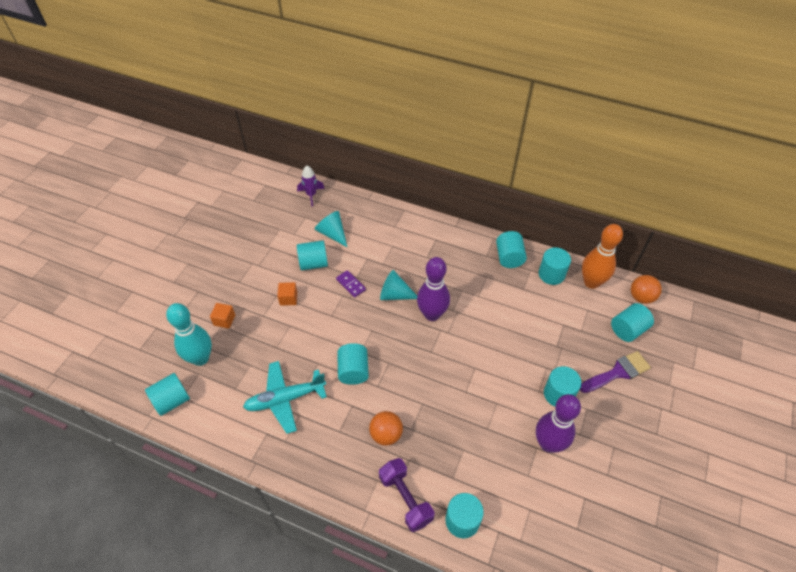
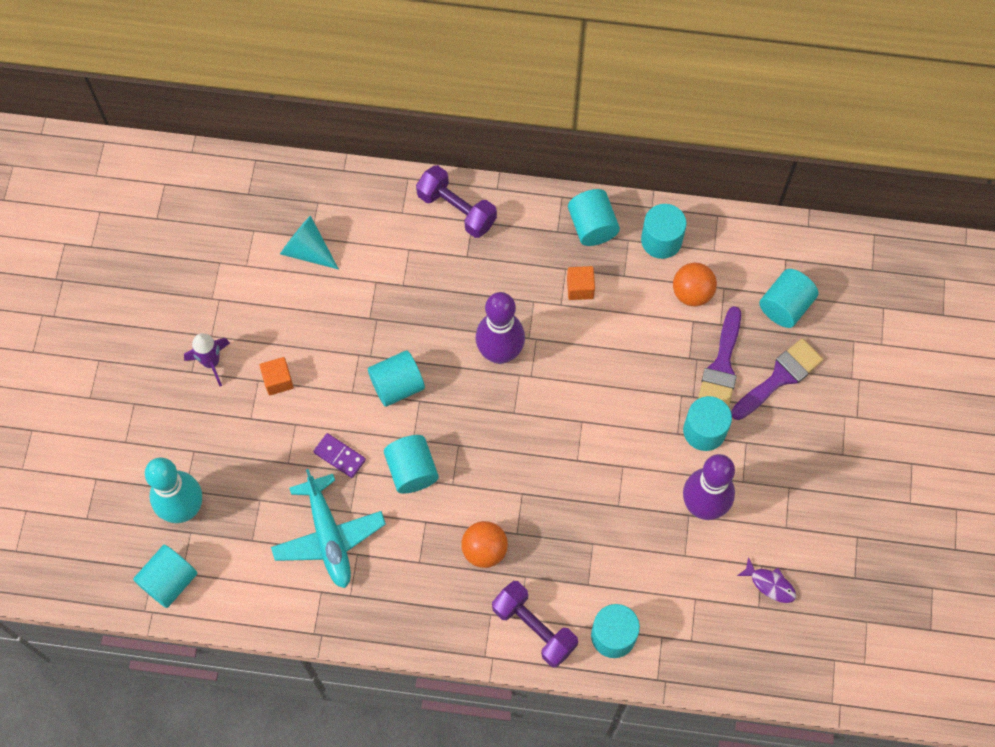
camera: 15 degrees left, 15 degrees up
(224, 320) = (195, 440): orange cube -> orange cube (580, 288)
(285, 399) = (329, 537): turquoise plane -> turquoise plane turned 75 degrees counterclockwise
(311, 195) = (248, 185): purple rocket -> purple rocket (211, 362)
(313, 263) = (295, 311): turquoise cylinder -> turquoise cylinder (397, 386)
(351, 284) = (365, 333): purple domino -> purple domino (340, 456)
(395, 294) = (436, 334): turquoise cone -> none
(428, 231) = (456, 209): none -> purple dumbbell
(578, 356) = (722, 366): none -> purple brush
(589, 514) = (770, 584): none -> purple fish
(591, 282) = (722, 240): orange bowling pin -> none
(641, 297) = (797, 247): orange ball -> orange ball (692, 293)

